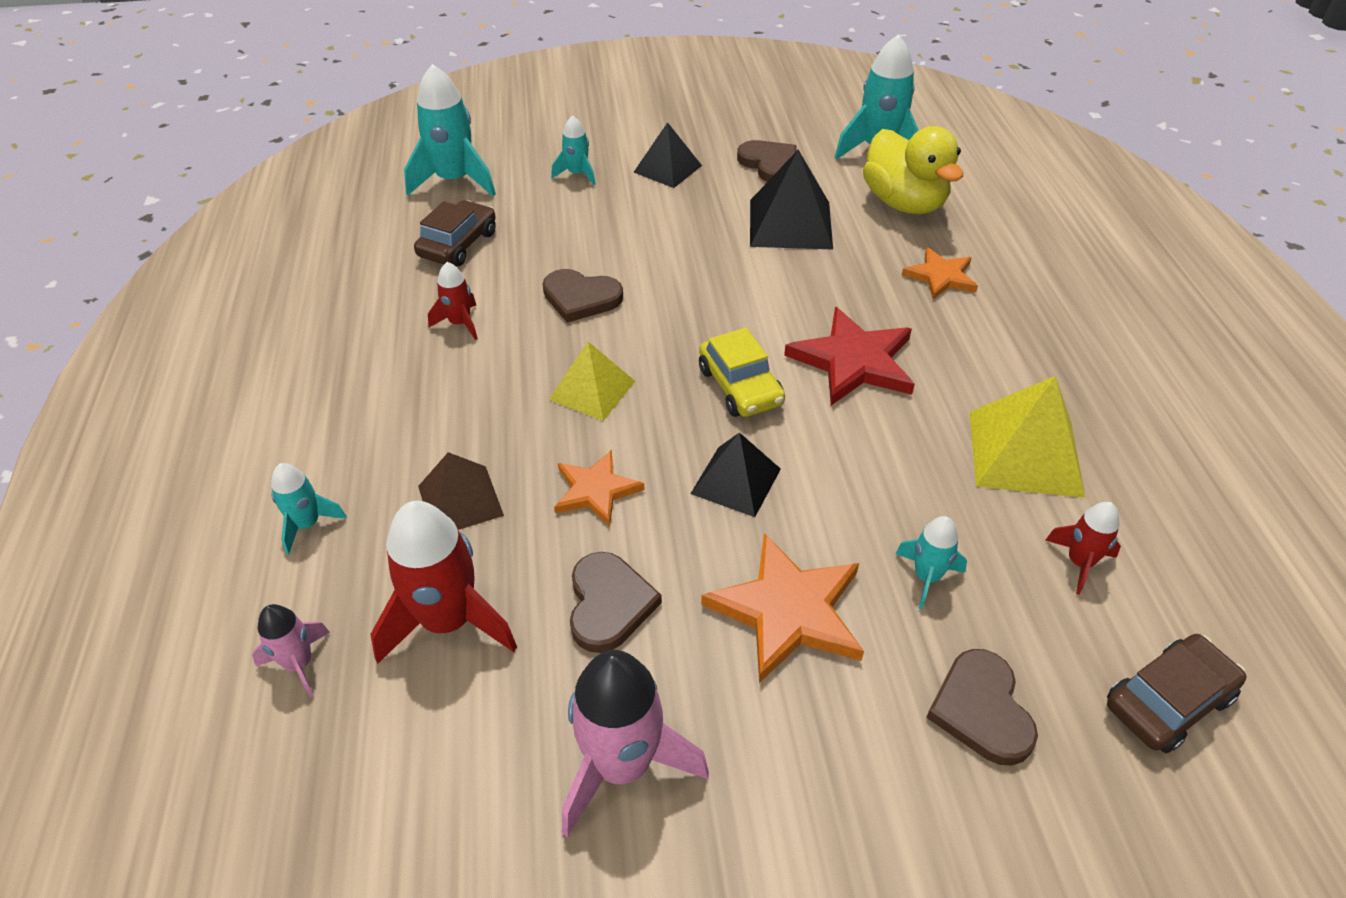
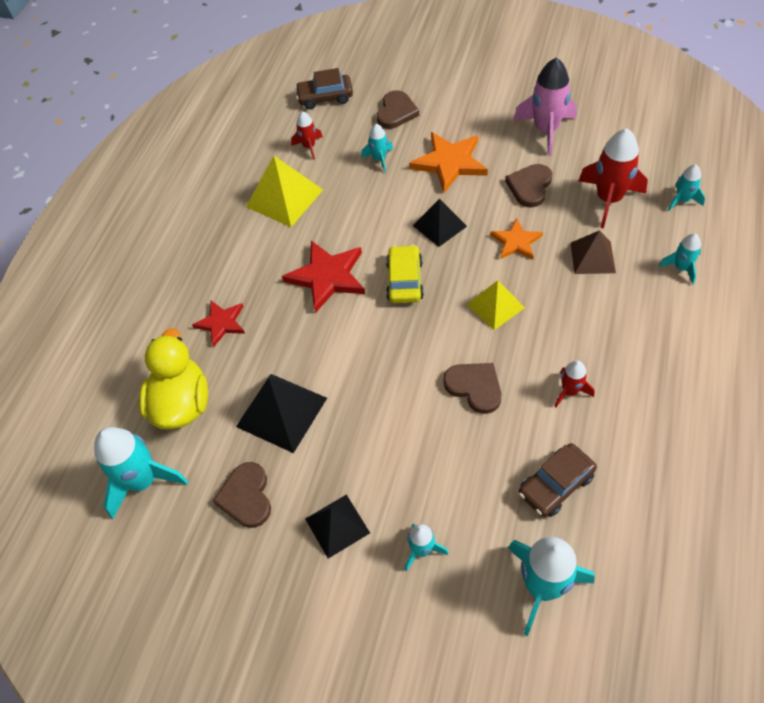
camera: 150 degrees left, 10 degrees up
(299, 664) = (682, 200): pink rocket -> turquoise rocket
(940, 276) = (221, 323): orange star -> red star

